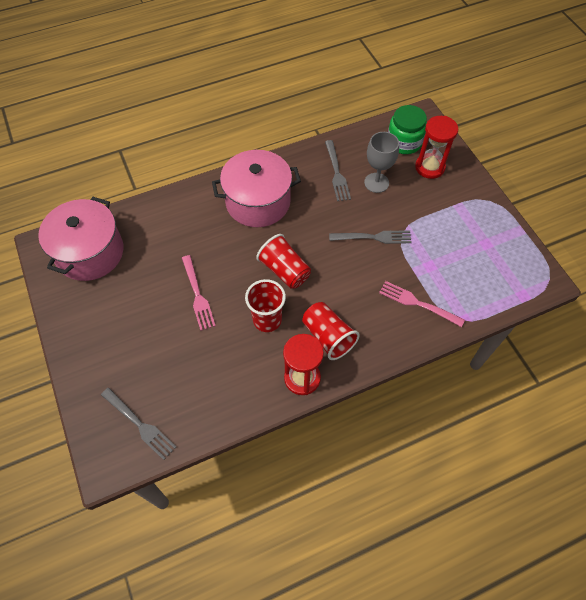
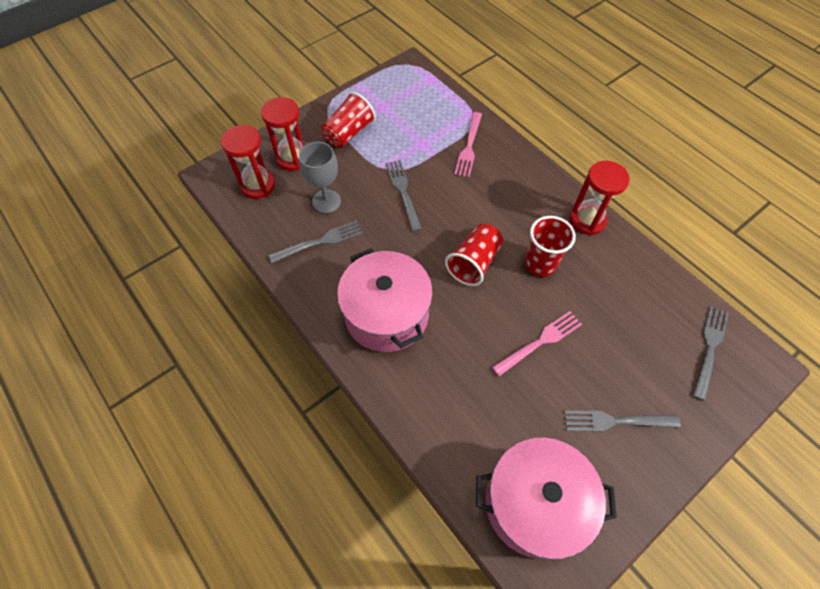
camera: 105 degrees left, 0 degrees up
(116, 324) = (616, 421): none -> grey fork
(328, 337) = (535, 208): red cup -> red cup (349, 133)
(404, 142) = (258, 185): green jar -> red hourglass

